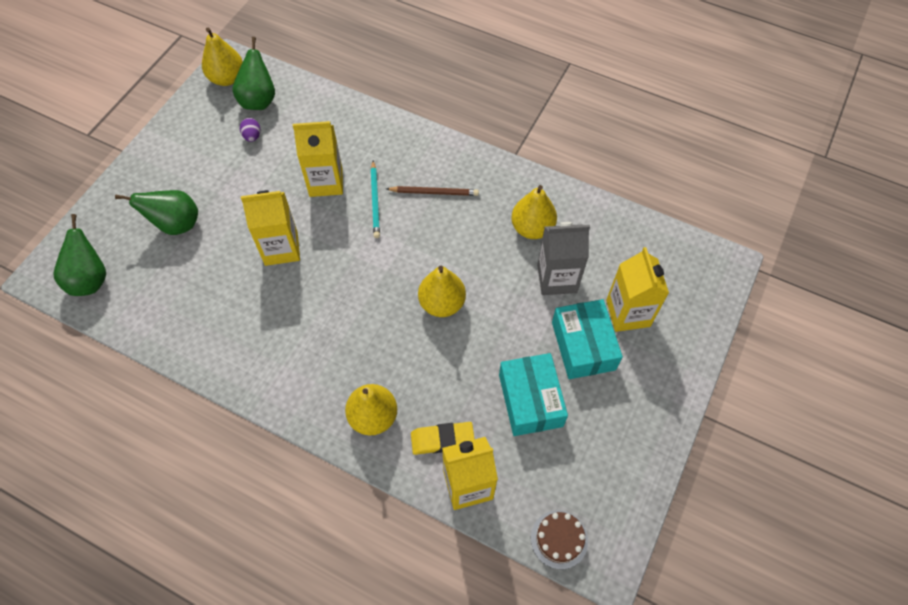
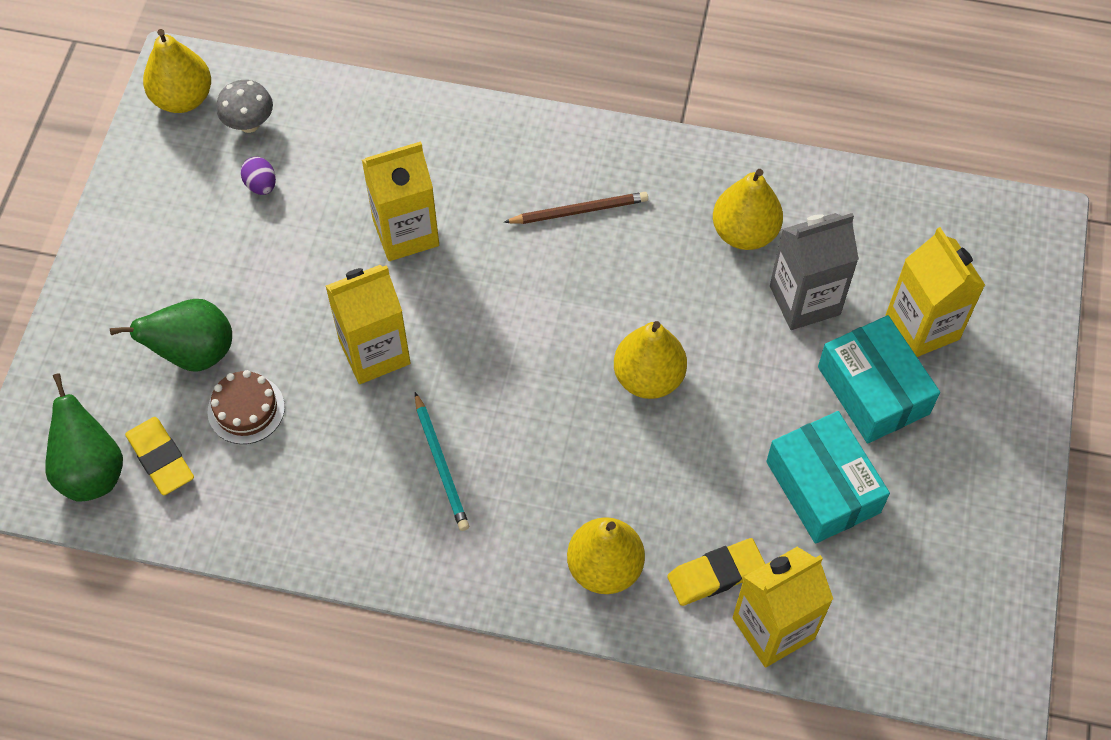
camera: 15 degrees left, 0 degrees up
(133, 282) = (161, 458): none -> yellow eraser
(259, 100) = (249, 124): green pear -> grey mushroom
(375, 201) = (493, 244): turquoise pencil -> turquoise pencil (441, 464)
(559, 539) = (923, 668): brown cake -> brown cake (246, 409)

